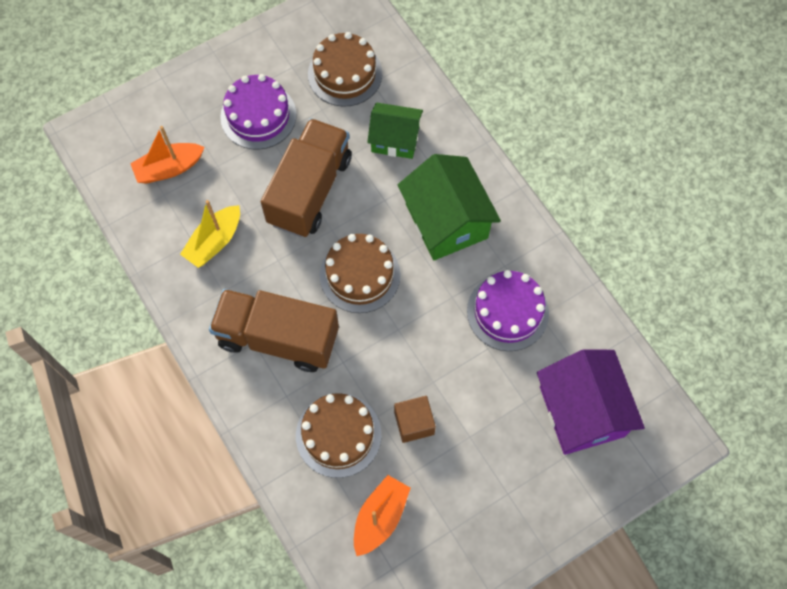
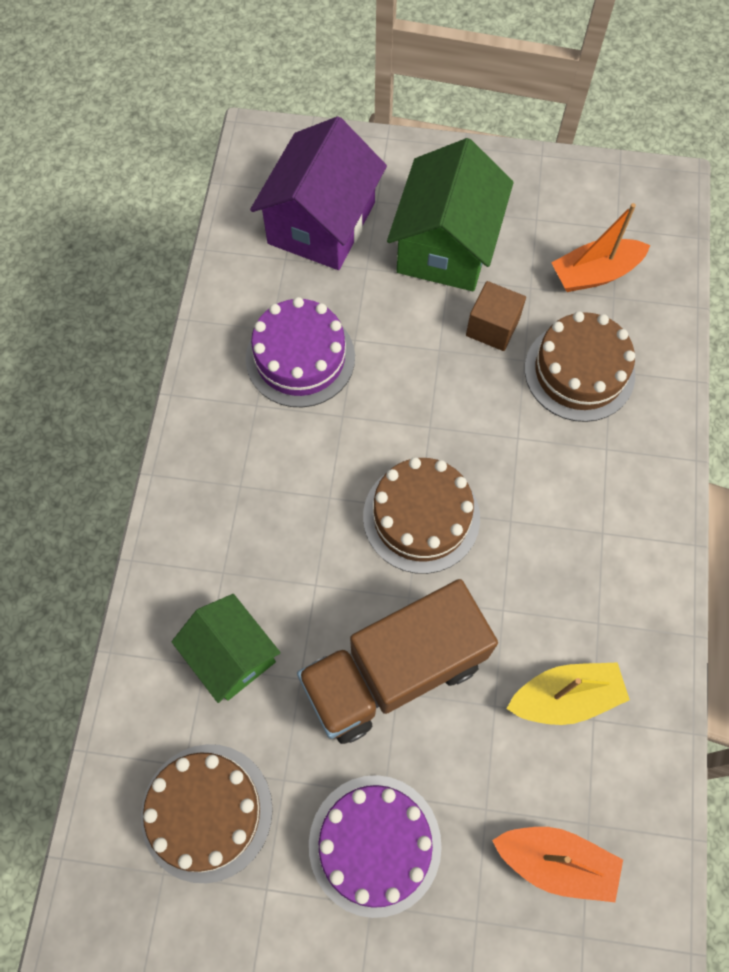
camera: 140 degrees left, 0 degrees up
(278, 338) = (571, 517): brown truck -> none
(446, 221) = (269, 502): green house -> green house (446, 246)

